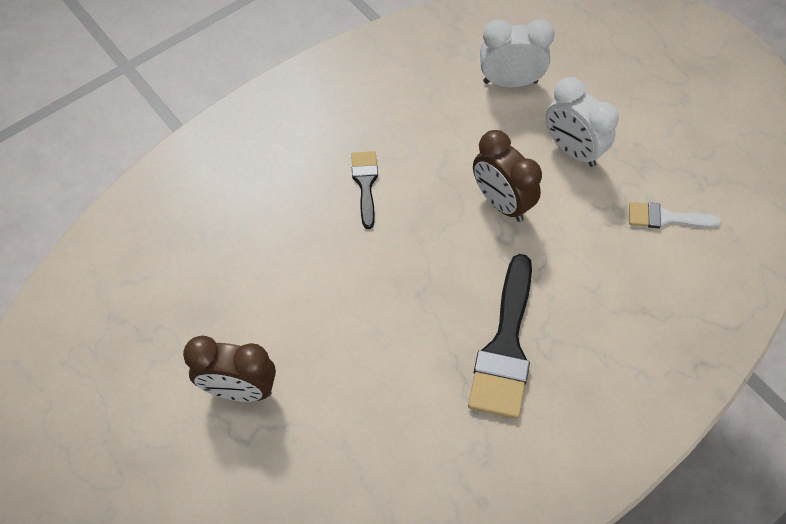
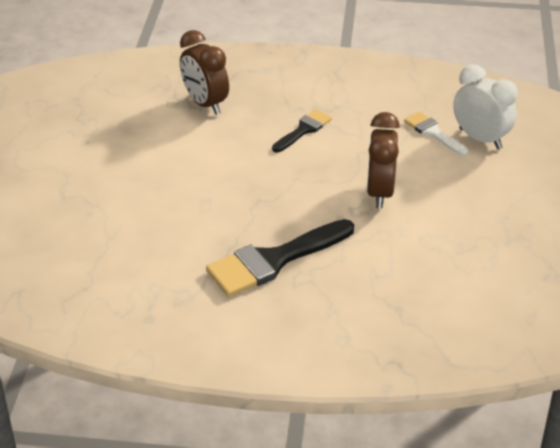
camera: 45 degrees right, 20 degrees down
(239, 389) = (94, 172): brown clock -> brown clock (205, 104)
(572, 150) = (473, 198): white clock -> none
(666, 218) = (490, 274): white brush -> white brush (433, 133)

